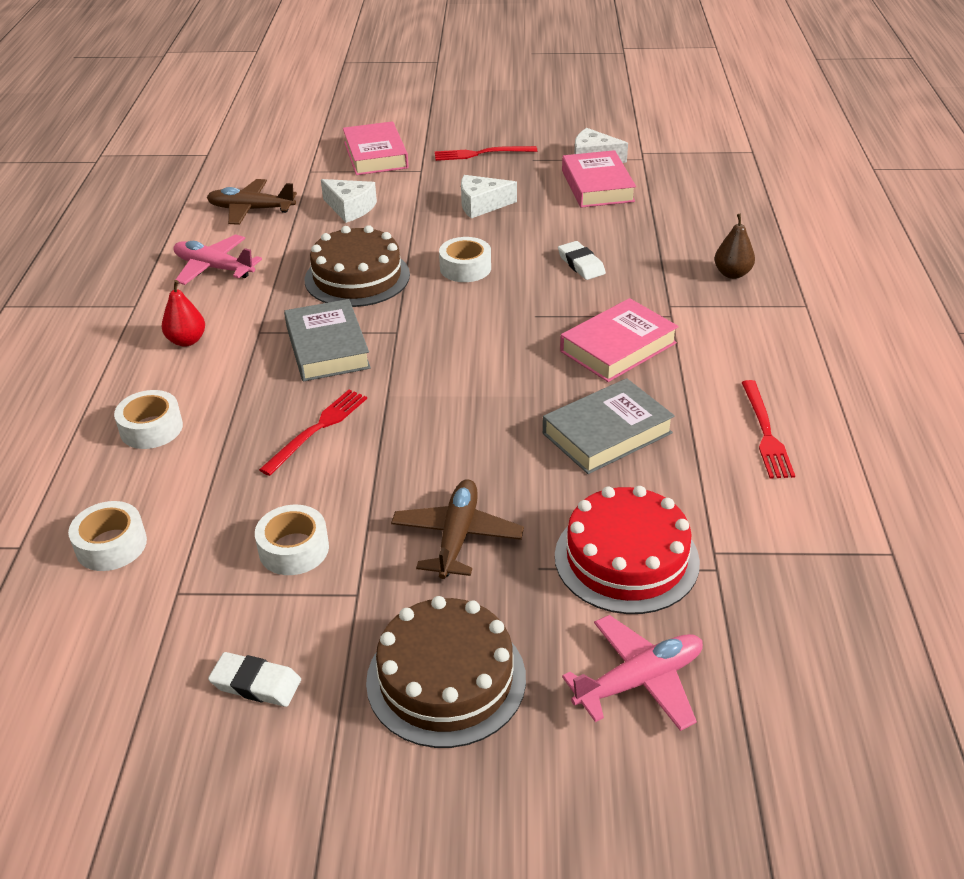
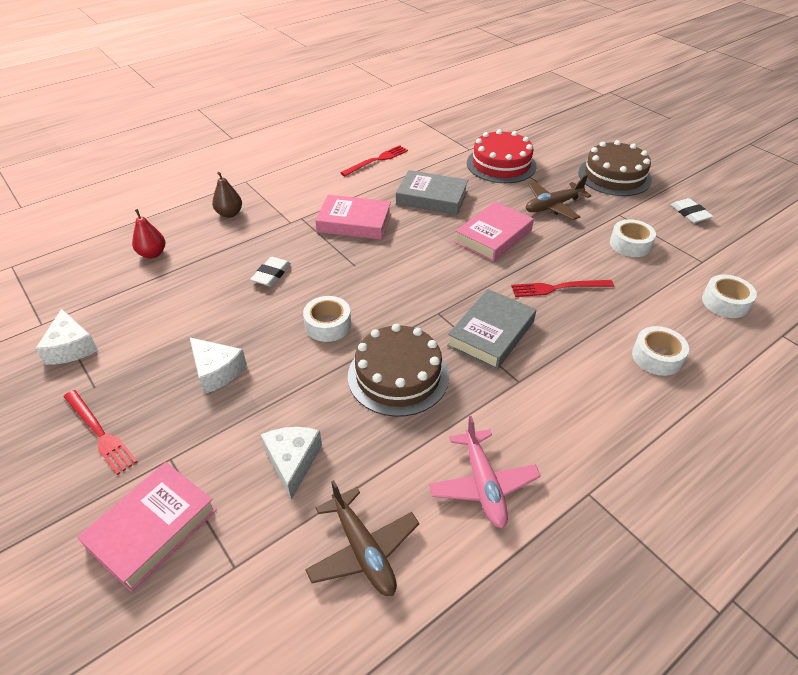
camera: 130 degrees left, 5 degrees up
(187, 341) = (577, 414): red pear -> red pear (152, 254)
(597, 186) = (131, 320): pink book -> pink book (493, 236)
(639, 681) = (550, 142): pink plane -> none

